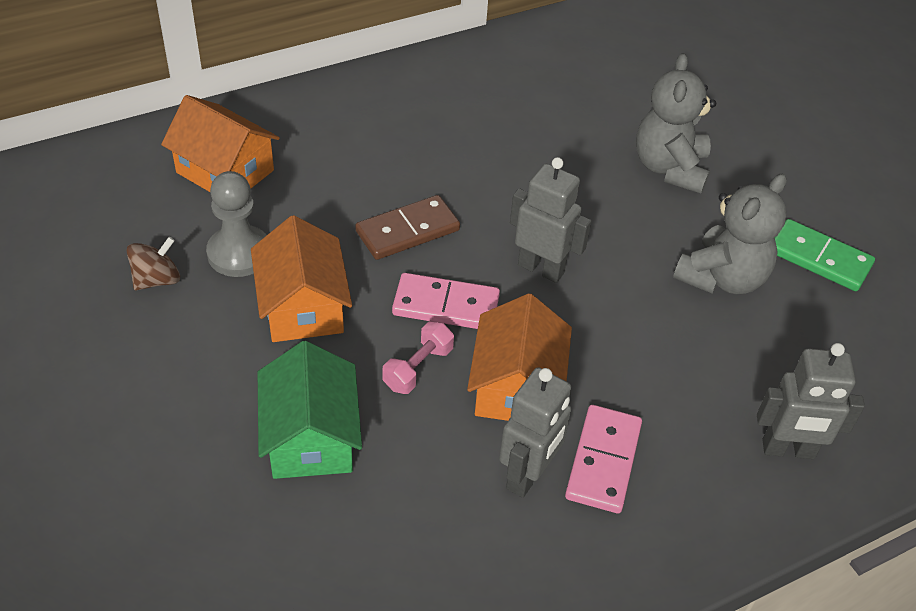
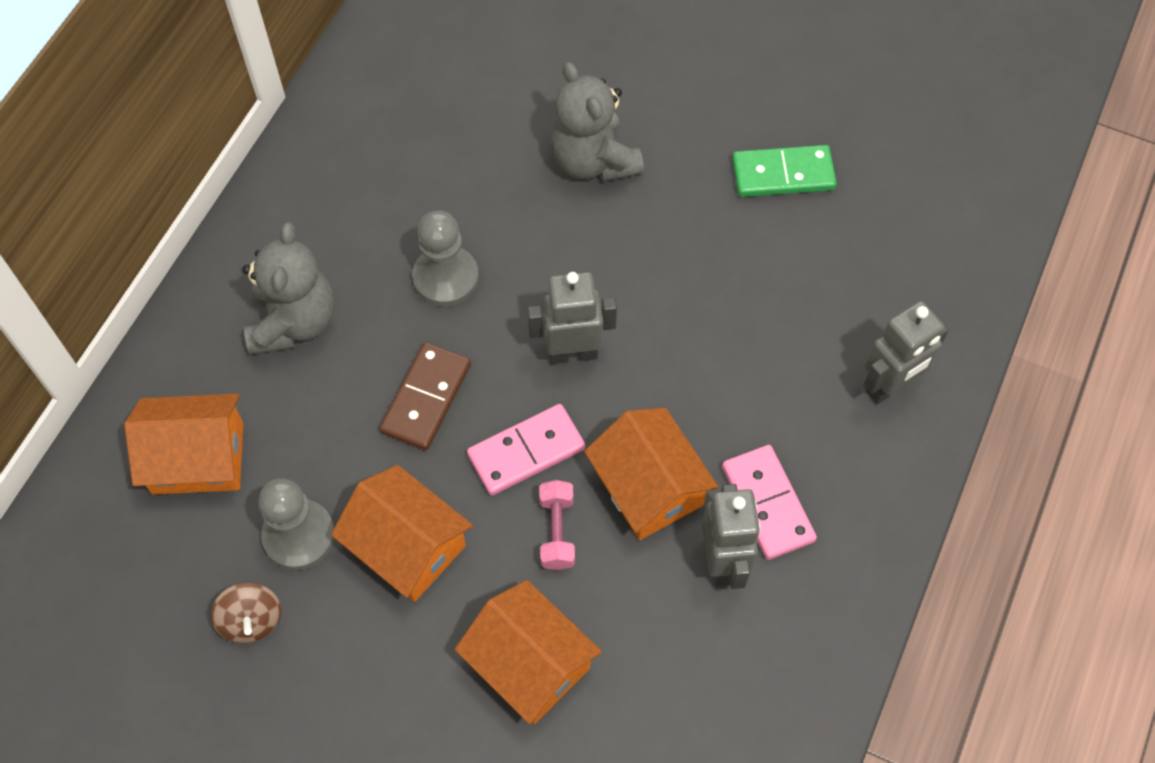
camera: 35 degrees left, 15 degrees up
(157, 280) = (251, 620): brown spinning top -> brown spinning top turned 150 degrees clockwise
(311, 437) = (529, 664): green house -> orange house
(493, 173) = (446, 278): none -> grey pawn
(722, 278) = (723, 252): grey teddy bear -> grey teddy bear (294, 322)

